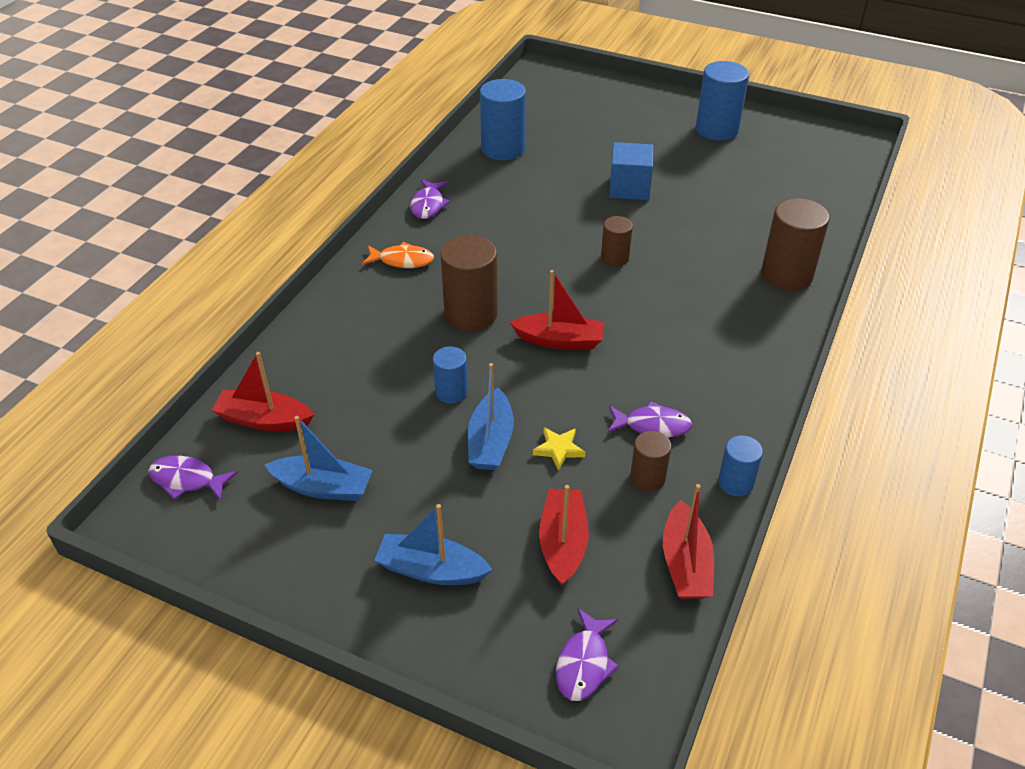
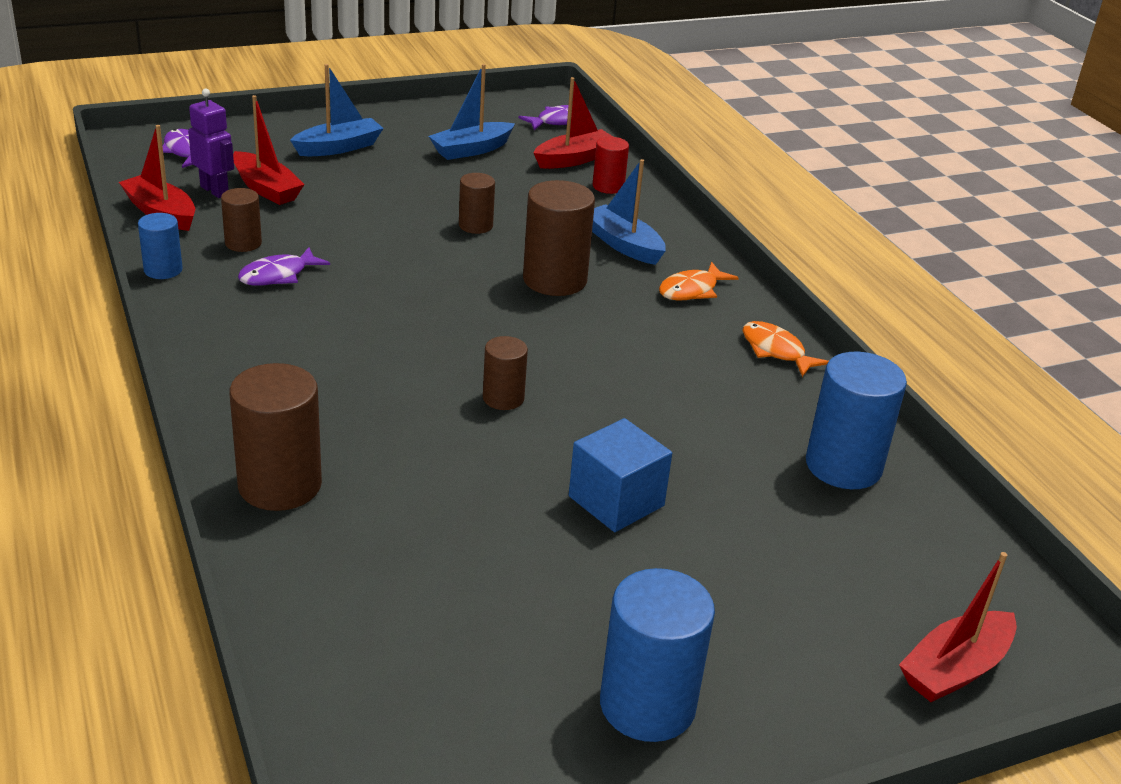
camera: 130 degrees right, 10 degrees down
(294, 373) = (608, 186): none -> red cylinder
(428, 205) = (776, 351): purple fish -> orange fish
(451, 392) = (475, 225): blue cylinder -> brown cylinder
(490, 441) = (397, 213): blue boat -> blue boat (623, 245)
(558, 449) = (338, 230): yellow star -> none
(559, 340) = (445, 297): red boat -> red boat (955, 669)
(611, 570) = (215, 190): none -> purple robot

